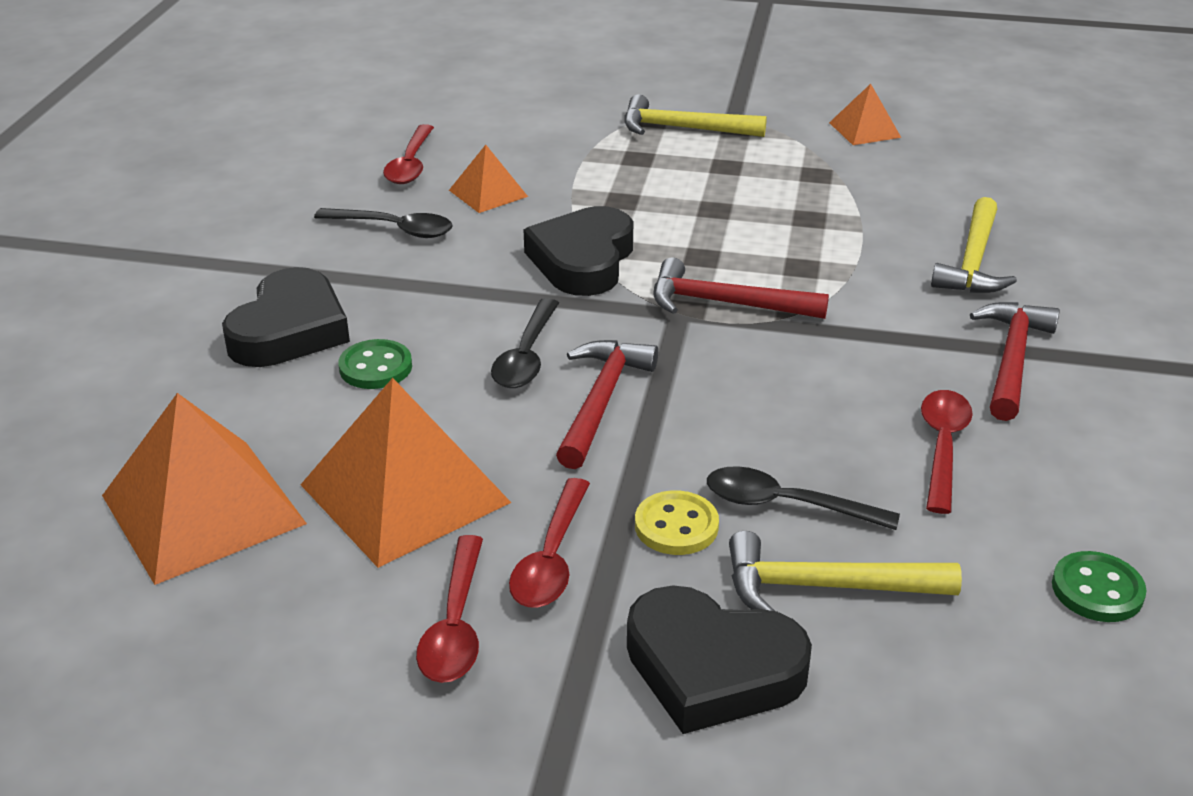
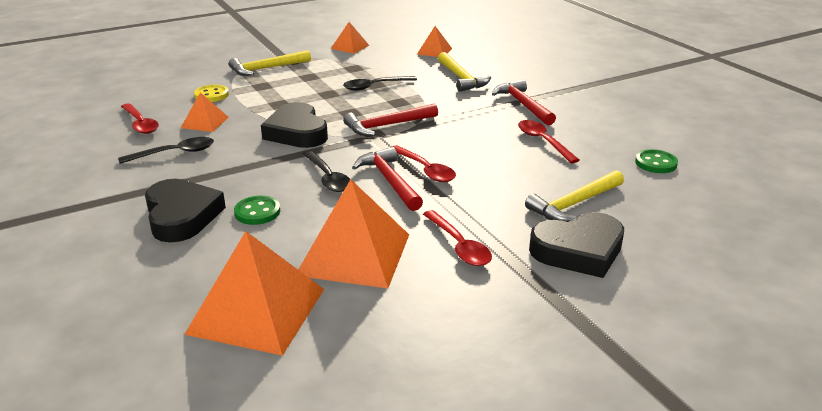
camera: 40 degrees left, 5 degrees down
(455, 624) = (458, 290): red spoon -> red spoon (425, 170)
(676, 526) = (490, 210): yellow button -> yellow button (211, 95)
(786, 505) = (519, 184): black spoon -> black spoon (375, 86)
(1001, 188) = (434, 51): none -> orange pyramid

